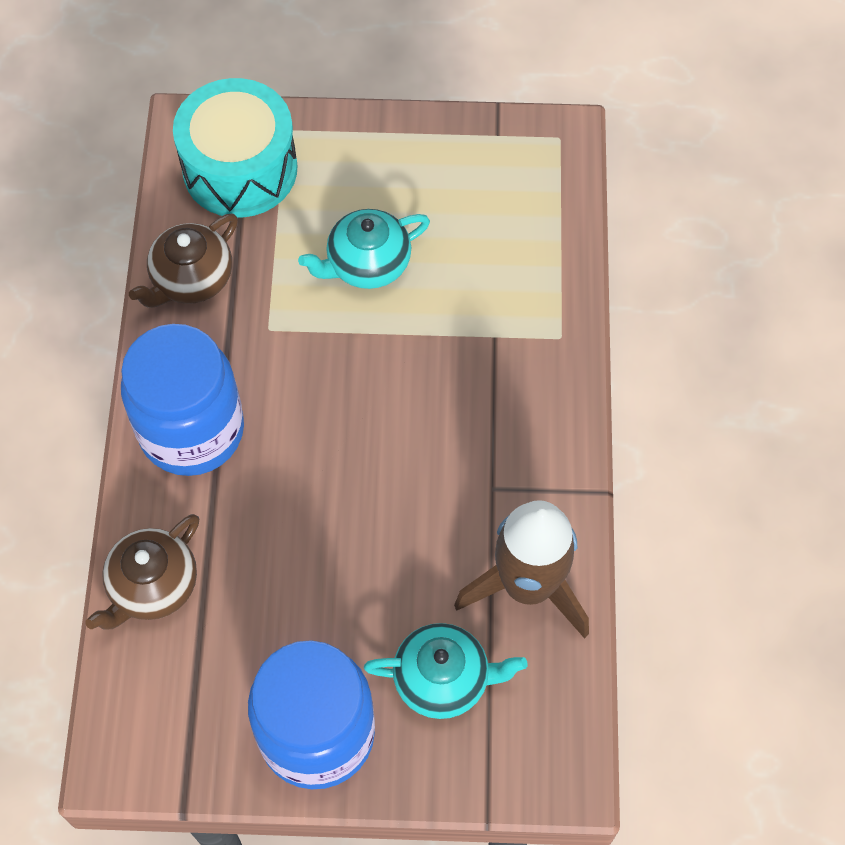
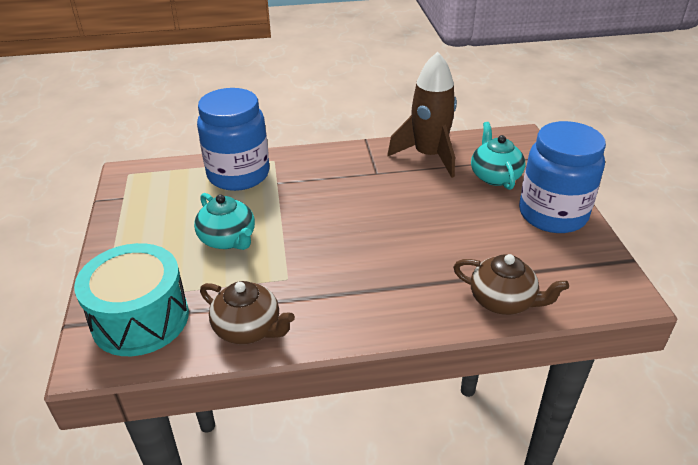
camera: 100 degrees left, 25 degrees down
(192, 430) = (379, 303): blue jar -> blue jar (238, 175)

